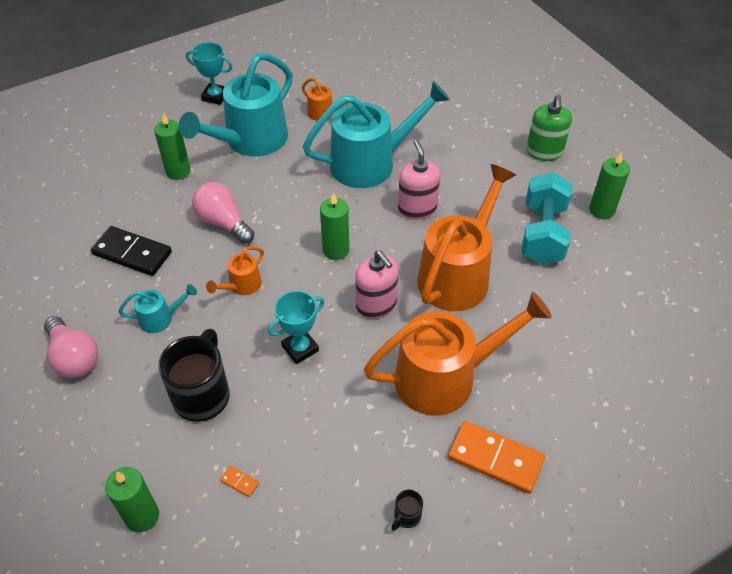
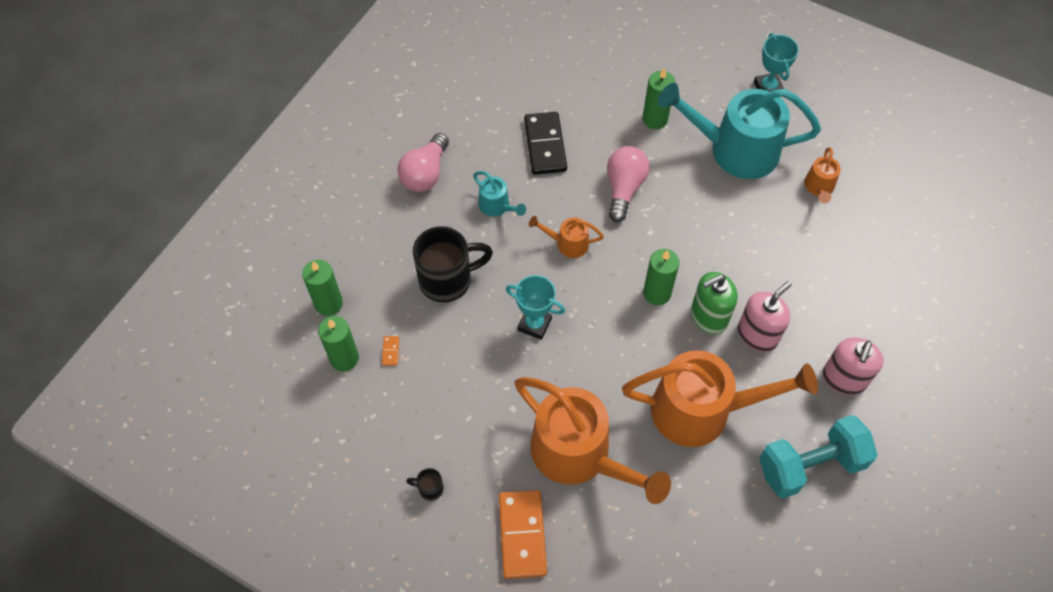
camera: 60 degrees right, 10 degrees up
(371, 163) = (787, 264): turquoise watering can -> none
(376, 305) = (619, 359): pink soap dispenser -> pink soap dispenser (844, 379)
(544, 152) = (932, 417): green soap dispenser -> green soap dispenser (709, 316)
(601, 210) = (888, 511): green candle -> green candle (344, 358)

